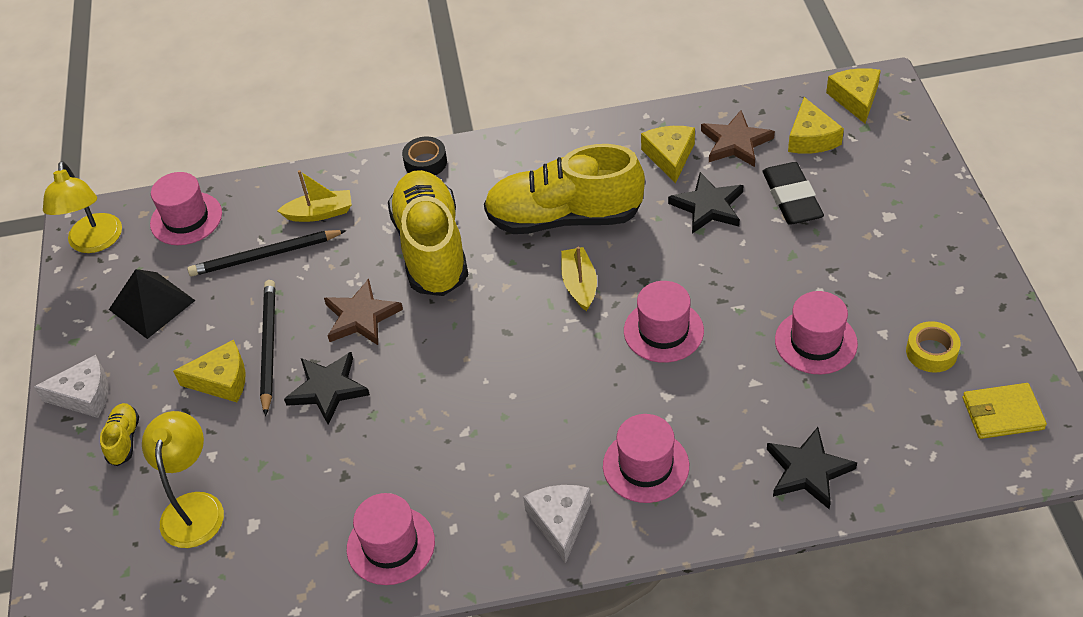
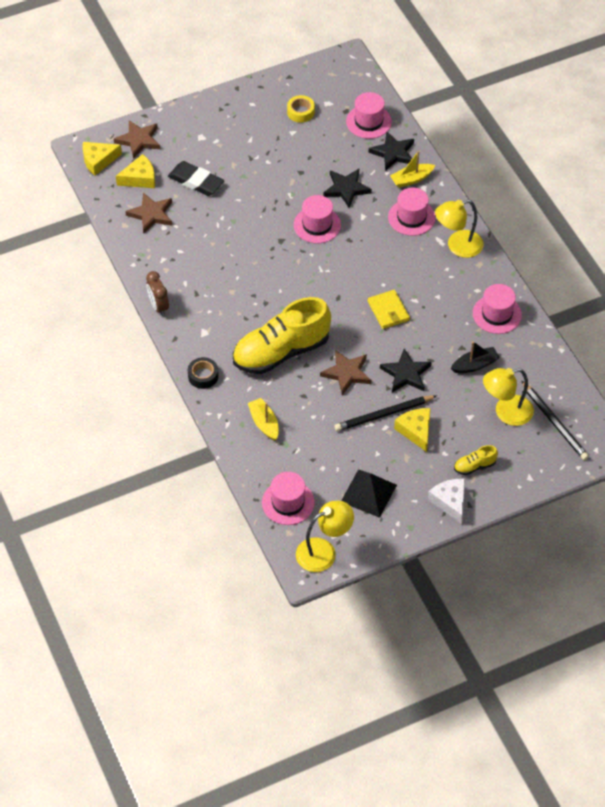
camera: 110 degrees left, 5 degrees up
(265, 256) = (310, 442): black pencil -> black pencil (555, 423)
(303, 486) = (475, 365): none -> black boat
(560, 522) = (457, 246): white cheese -> yellow lamp
(562, 132) = (158, 306): none -> brown clock
(564, 218) = (238, 289): yellow shoe -> none
(579, 285) = (292, 270): yellow boat -> yellow boat (411, 179)
(670, 156) = (171, 245): yellow cheese -> none
(708, 206) = (212, 220): black star -> black star (346, 189)
(791, 198) = (196, 181): black eraser -> black eraser turned 60 degrees clockwise
(815, 342) = (306, 159): pink hat -> pink hat (368, 122)
(892, 144) = (138, 140): none -> brown star
(1002, 413) = (334, 83): yellow wallet -> yellow wallet (388, 311)

